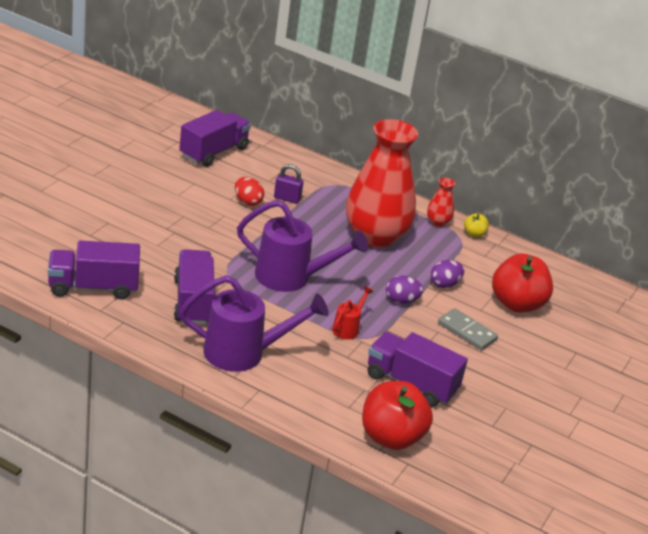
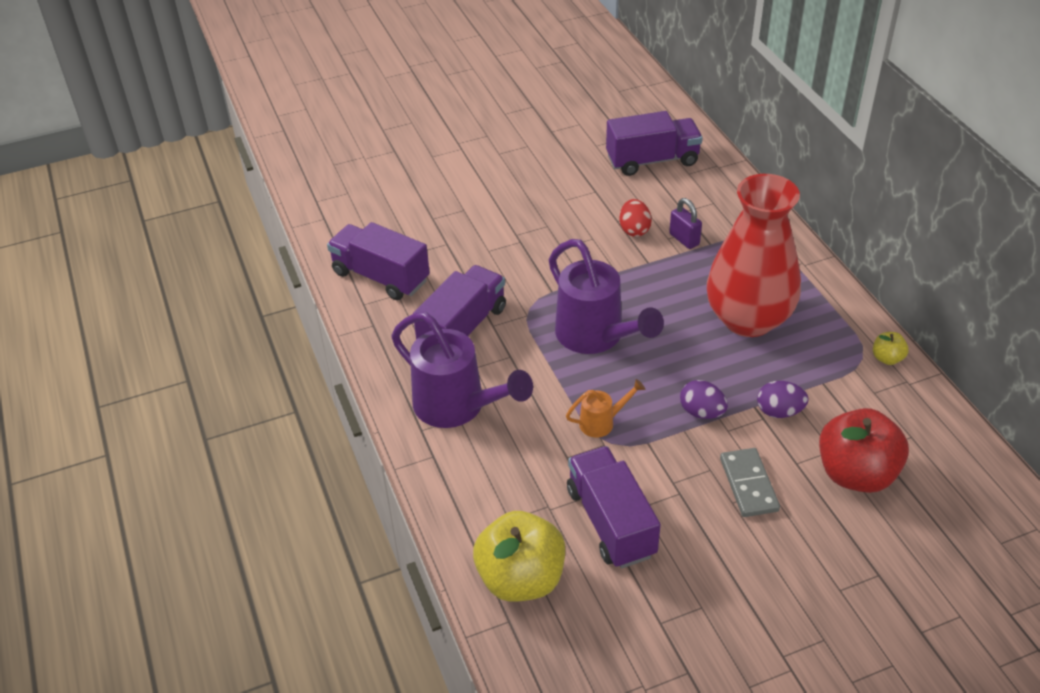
camera: 45 degrees right, 10 degrees up
(348, 328) = (602, 422): red watering can -> orange watering can
(391, 437) = (521, 579): red apple -> yellow apple
(438, 222) = (850, 327): red vase -> none

